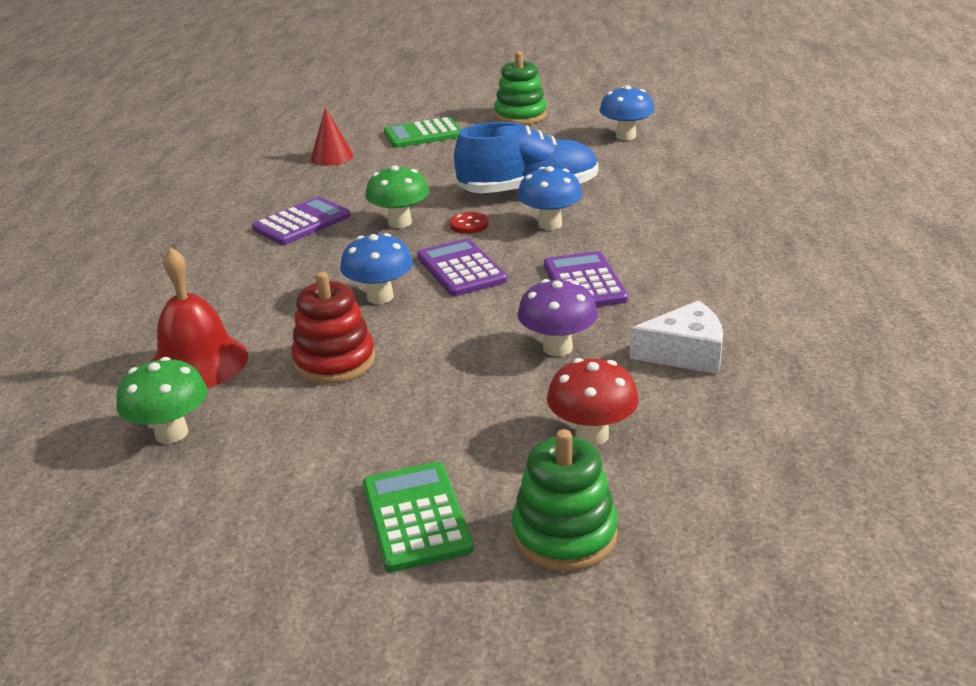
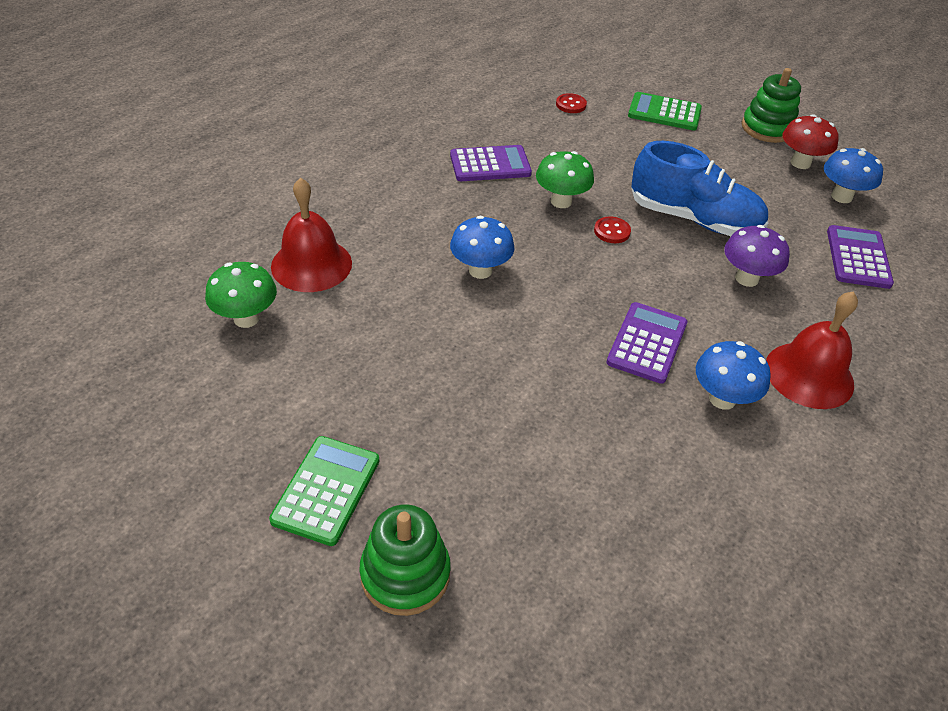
camera: 30 degrees right, 15 degrees up
(332, 157) = (571, 105): red cone -> red button
(334, 361) = (396, 315): red stacking toy -> none
(461, 269) = (564, 275): purple calculator -> purple calculator (858, 257)
(550, 224) = (677, 265): blue mushroom -> blue mushroom (722, 399)
(557, 348) = (563, 398): purple mushroom -> purple mushroom (747, 278)
(592, 435) = (508, 498): red mushroom -> red mushroom (800, 163)
(685, 353) = (658, 465): white cheese -> none
(728, 248) = (809, 375): none -> red bell

